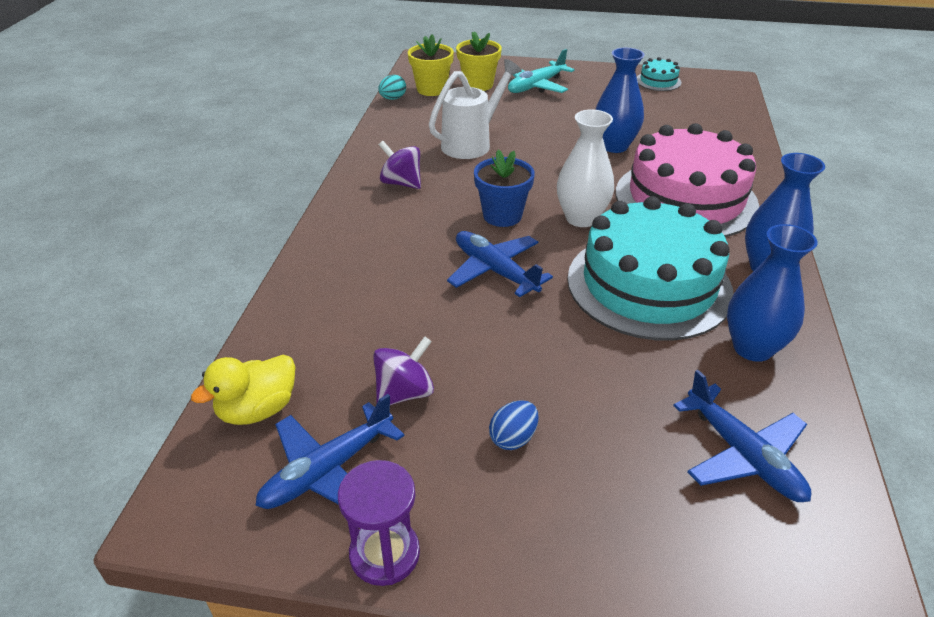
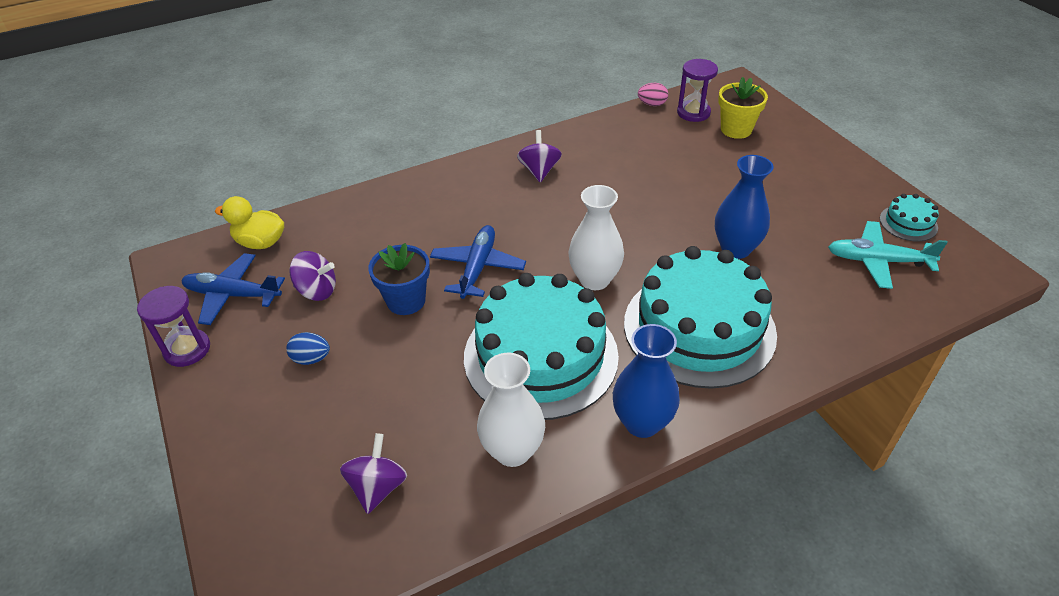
camera: 55 degrees right, 5 degrees up
(393, 99) = (652, 104): turquoise egg -> pink egg
(431, 89) = (693, 113): yellow flower pot -> purple hourglass
(471, 143) = (636, 173): white watering can -> none
(502, 215) = (551, 238): blue flower pot -> blue flower pot (406, 301)
(536, 86) = (781, 158): turquoise plane -> turquoise plane (877, 261)
(685, 198) = (699, 328): pink cake -> turquoise cake
(743, 455) = (378, 487): blue plane -> purple spinning top
(752, 348) = (512, 451): blue vase -> white vase

